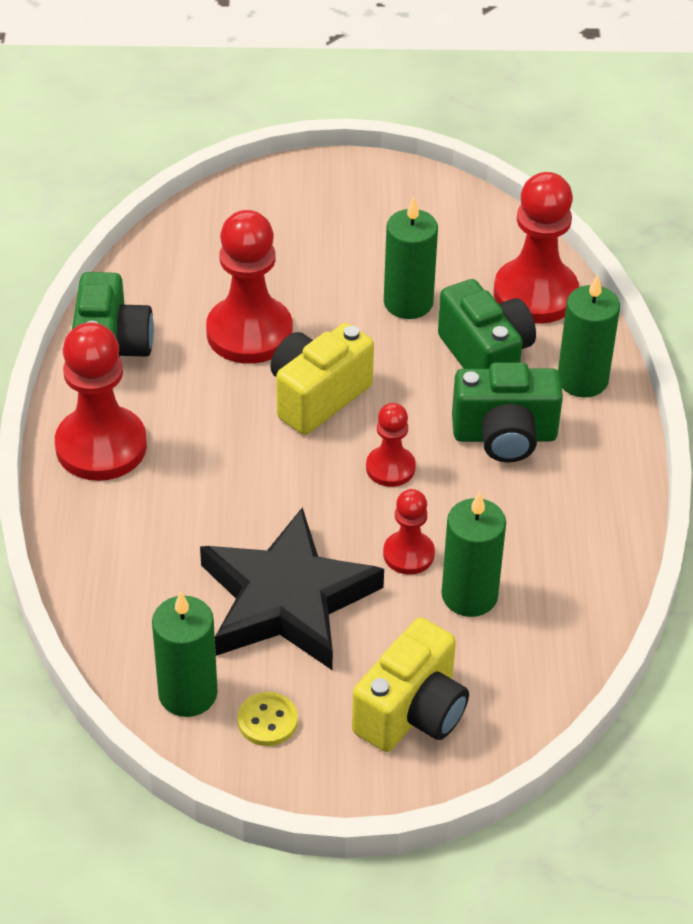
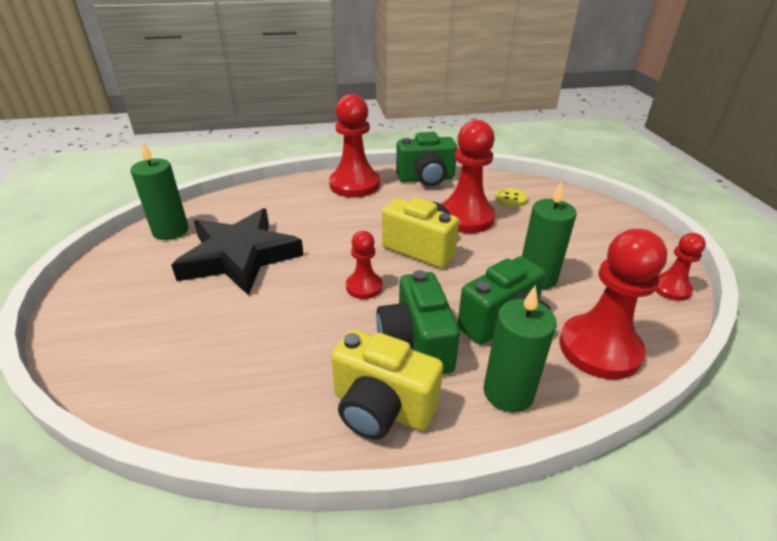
camera: 80 degrees right, 10 degrees down
(267, 721) = (141, 260): yellow button -> yellow button (510, 199)
(408, 554) = (280, 304): red pawn -> red pawn (670, 288)
(412, 712) = (128, 321): yellow camera -> yellow camera (381, 408)
(469, 595) = (238, 340): green candle -> none

